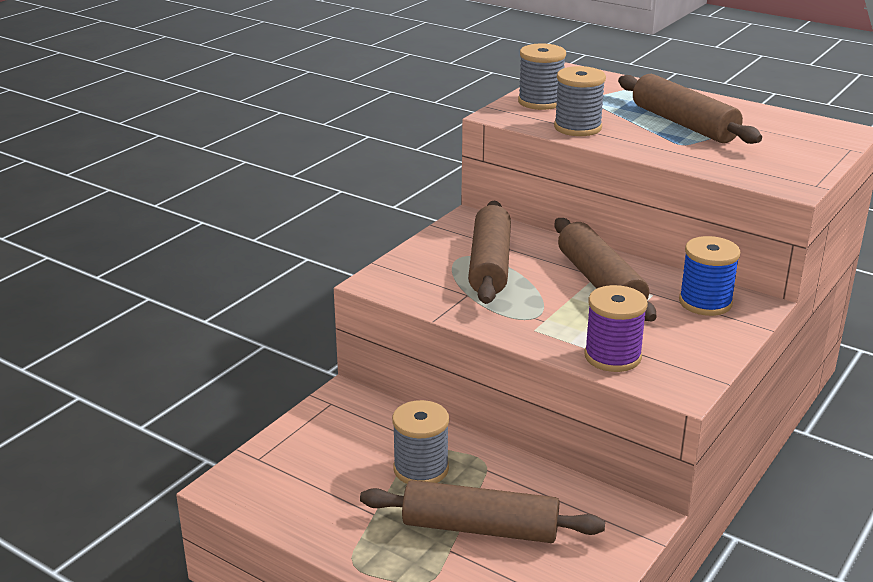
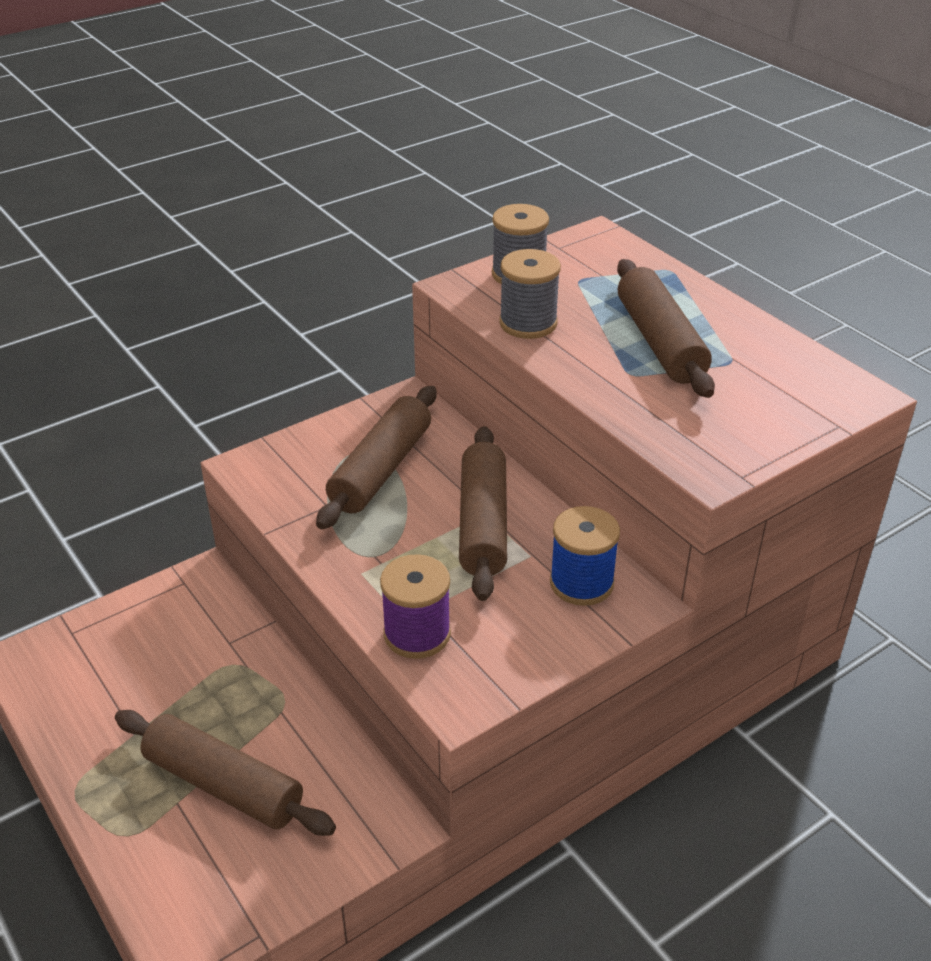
camera: 20 degrees right, 10 degrees up
(421, 469) = (215, 691): grey spool -> none

